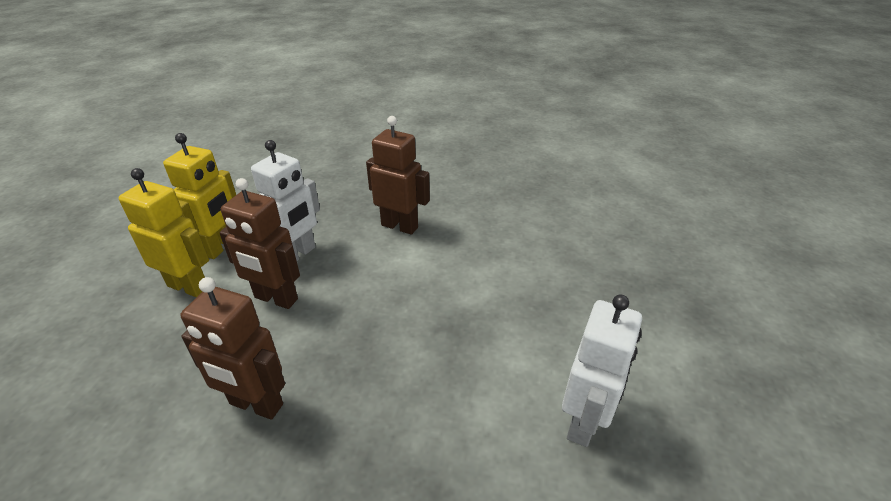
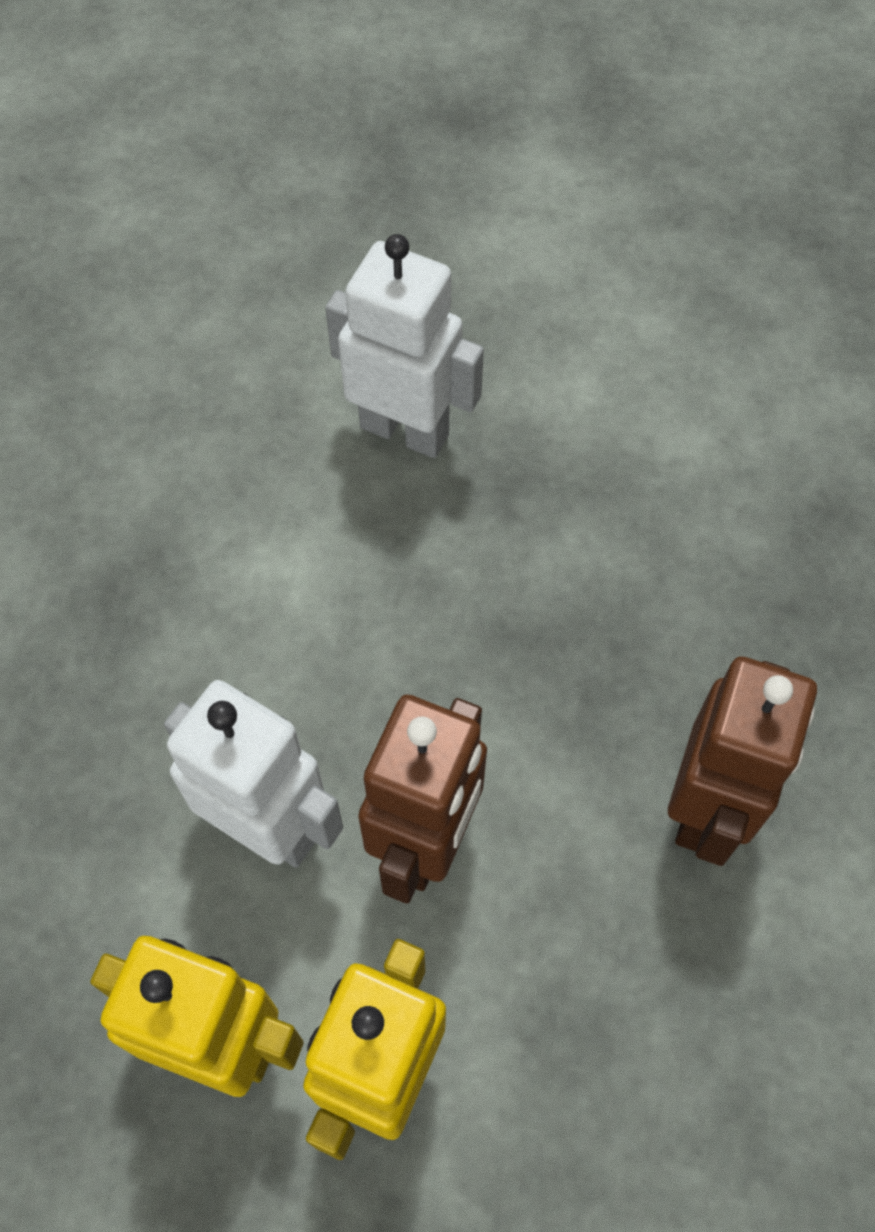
camera: 90 degrees left, 25 degrees up
(400, 226) = (168, 598): brown robot -> none
(584, 422) = (692, 314): white robot -> white robot (405, 430)

